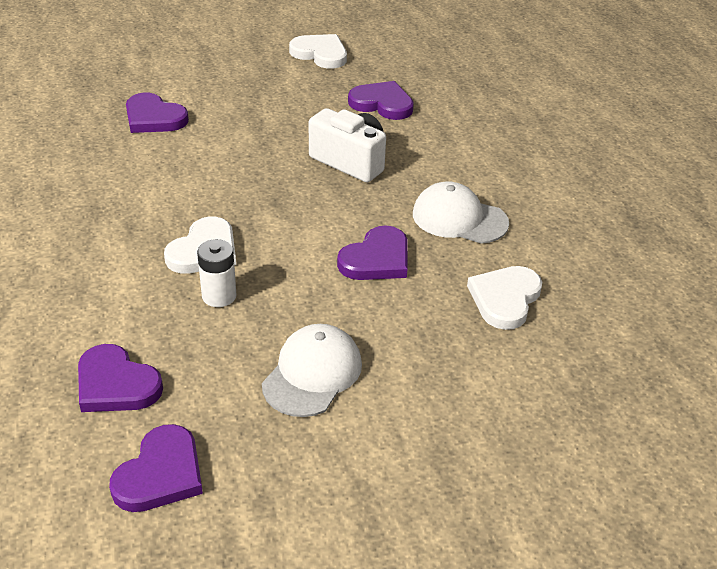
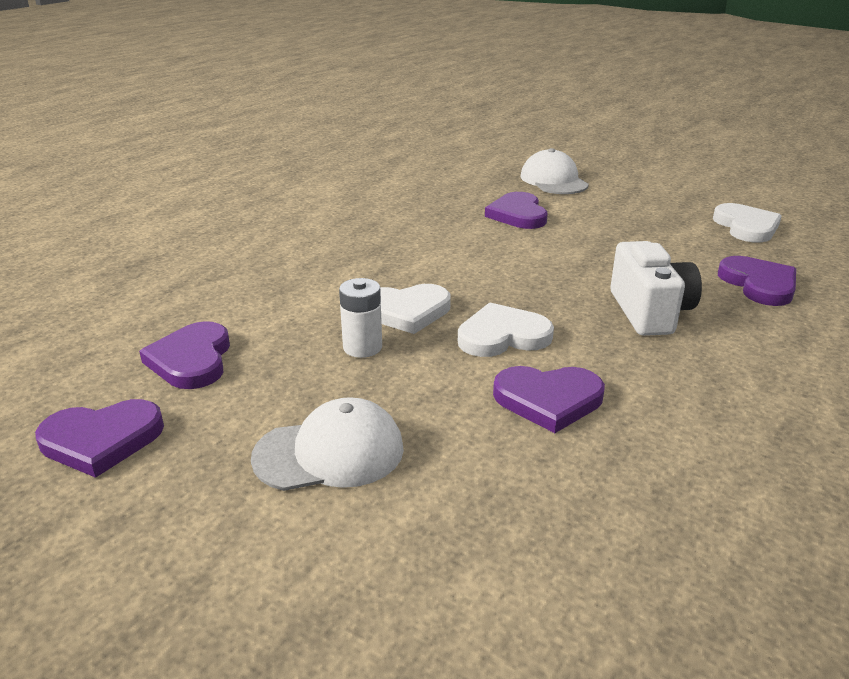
camera: 50 degrees right, 10 degrees down
(459, 218) = (704, 416): white cap -> white cap (553, 180)
(505, 299) = (643, 525): white heart -> white heart (502, 336)

